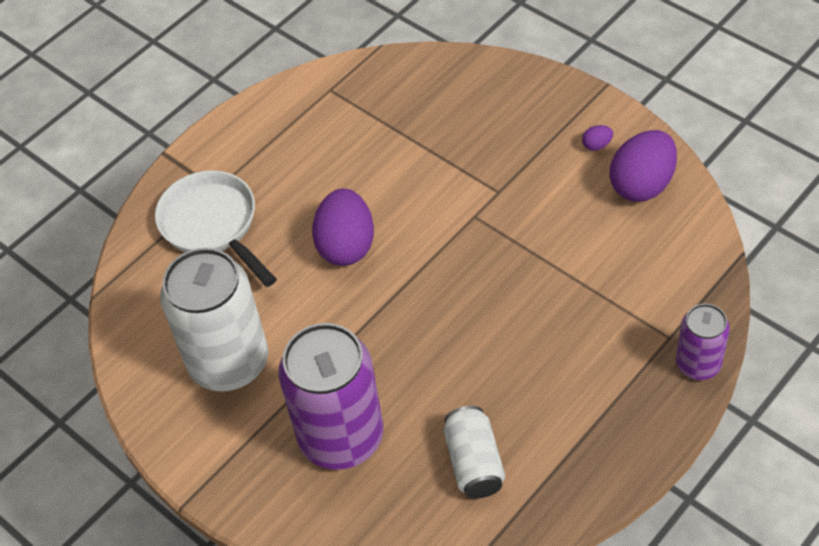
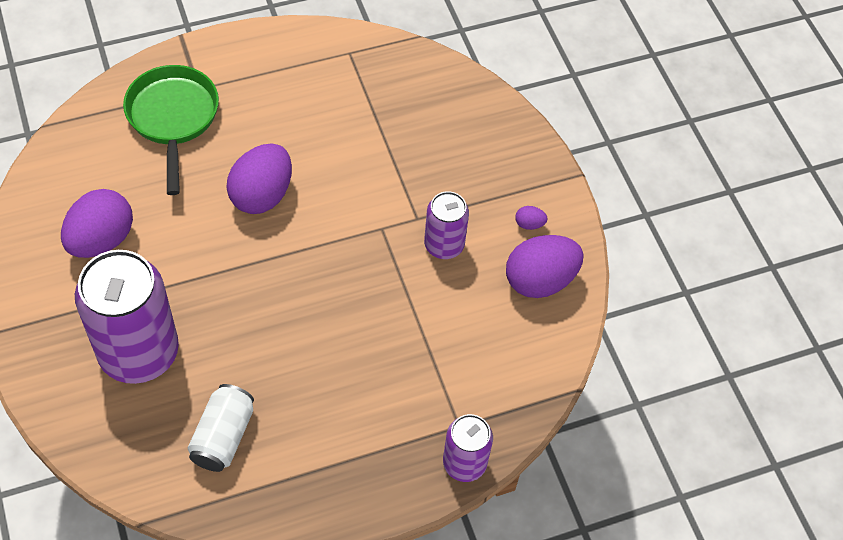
camera: 20 degrees right, 5 degrees up
(213, 225) = (173, 118): white pan -> green pan
(229, 362) = (101, 240): white can -> purple egg
(539, 200) = (444, 245): none -> purple can

